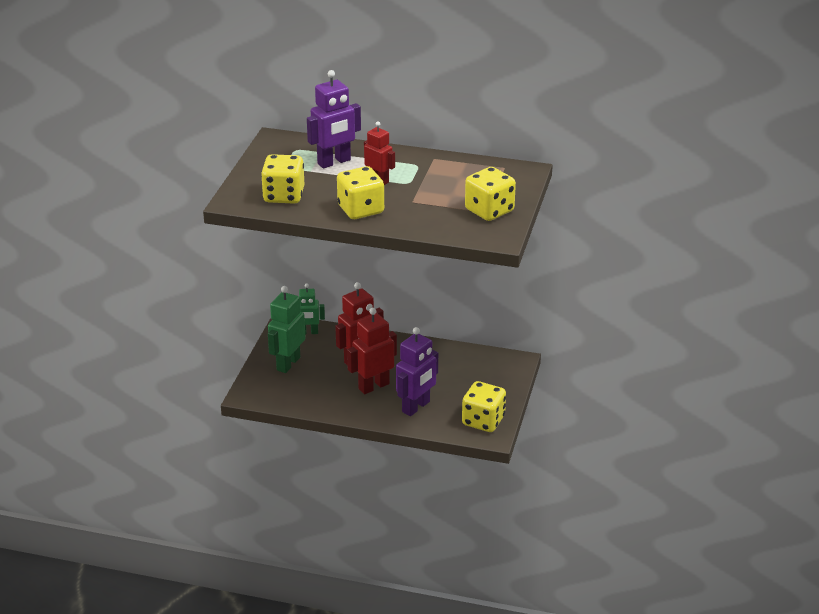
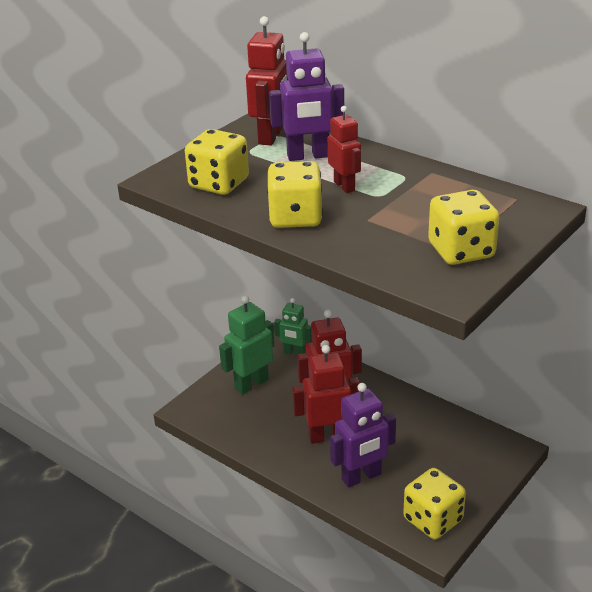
camera: 25 degrees right, 0 degrees up
(293, 151) = (271, 136): none -> red robot

